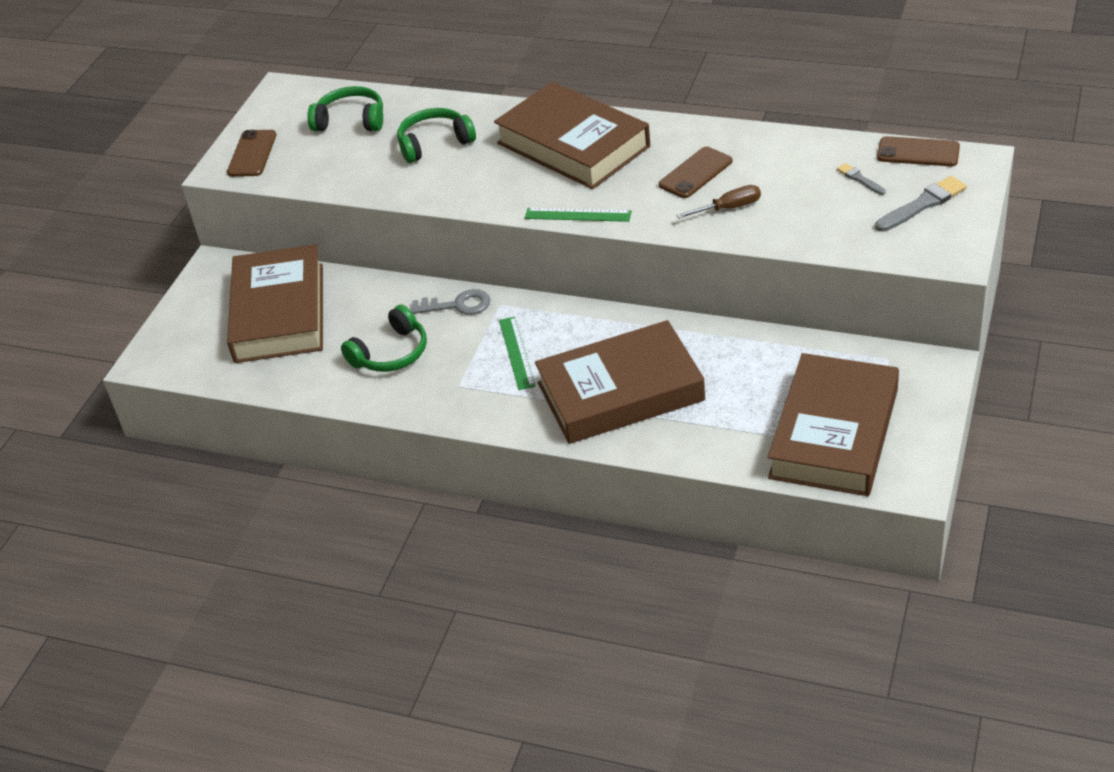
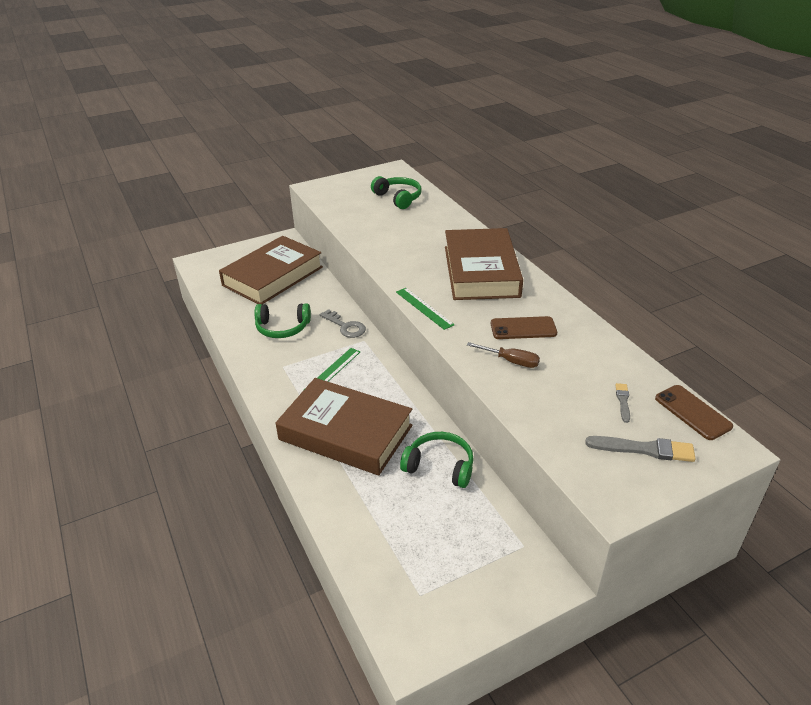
camera: 40 degrees right, 5 degrees down
(252, 154) = (335, 188): brown phone -> none
(434, 143) = (416, 229): green headphones -> green headphones (440, 466)
(834, 433) = (417, 564): brown book -> none

